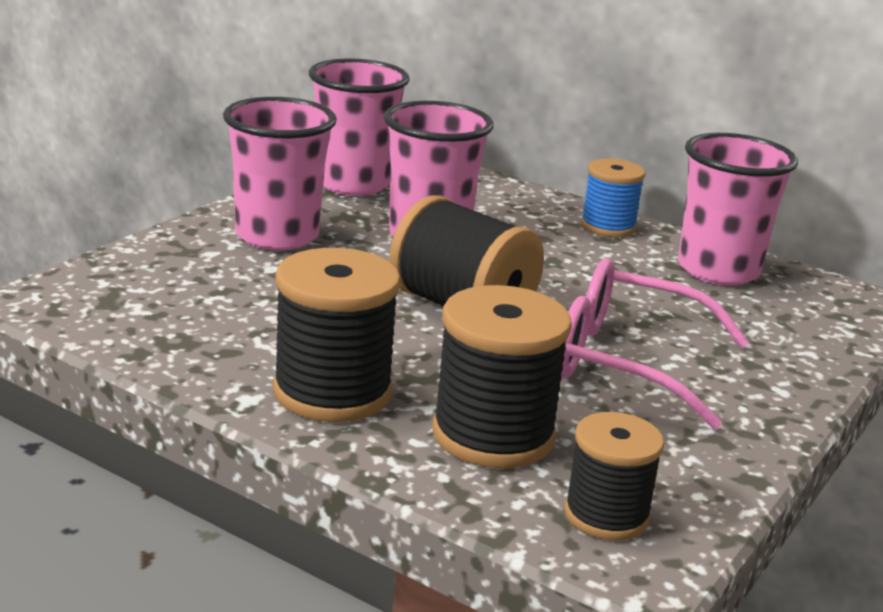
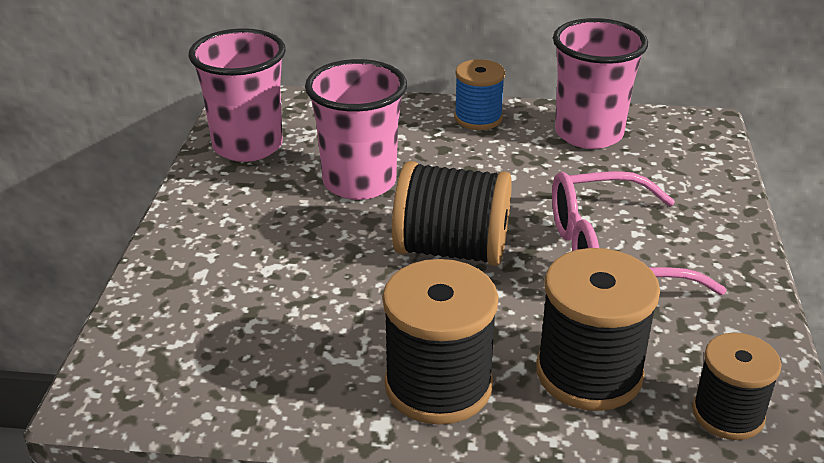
camera: 25 degrees left, 10 degrees up
(277, 236) = (239, 231): pink cup -> none

